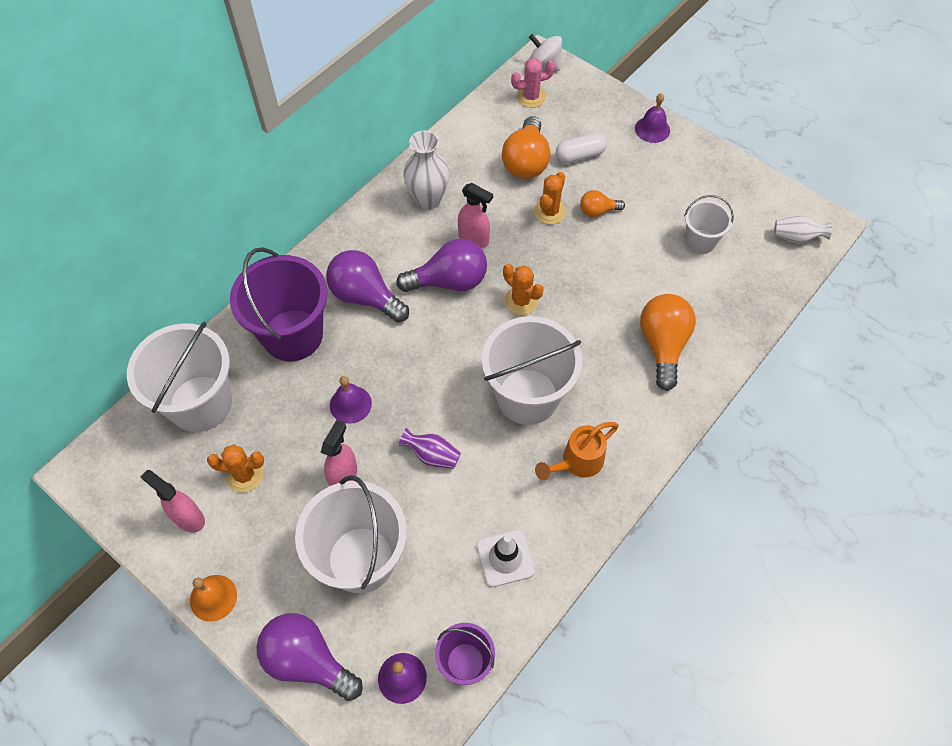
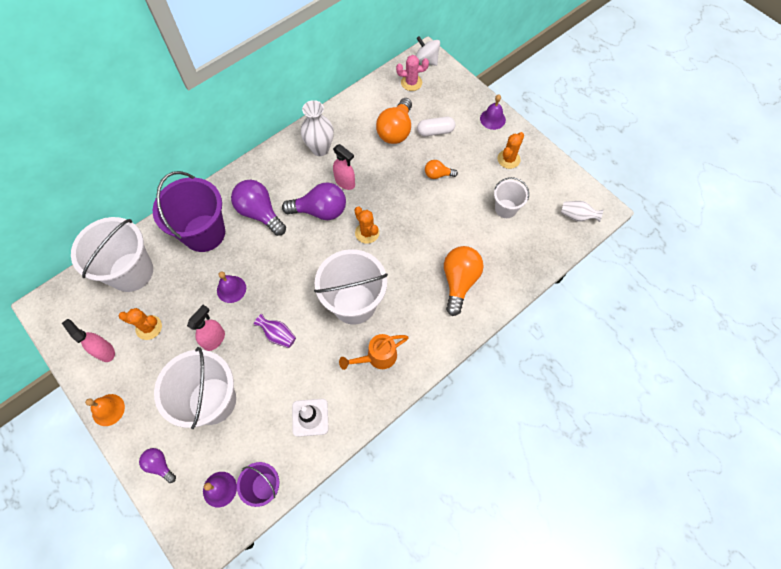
camera: 10 degrees right, 5 degrees up
(307, 660) = (160, 465): purple light bulb -> purple light bulb, size x0.53
(550, 212) = (403, 170): orange cactus -> orange cactus (508, 159)

